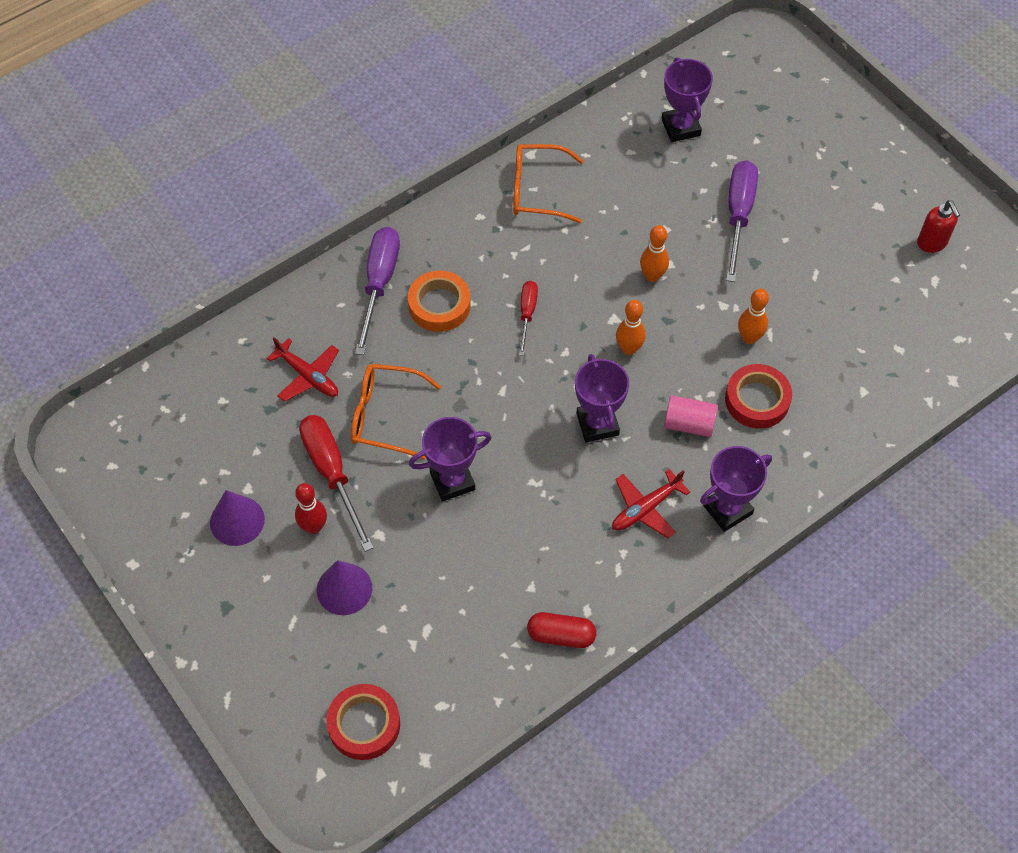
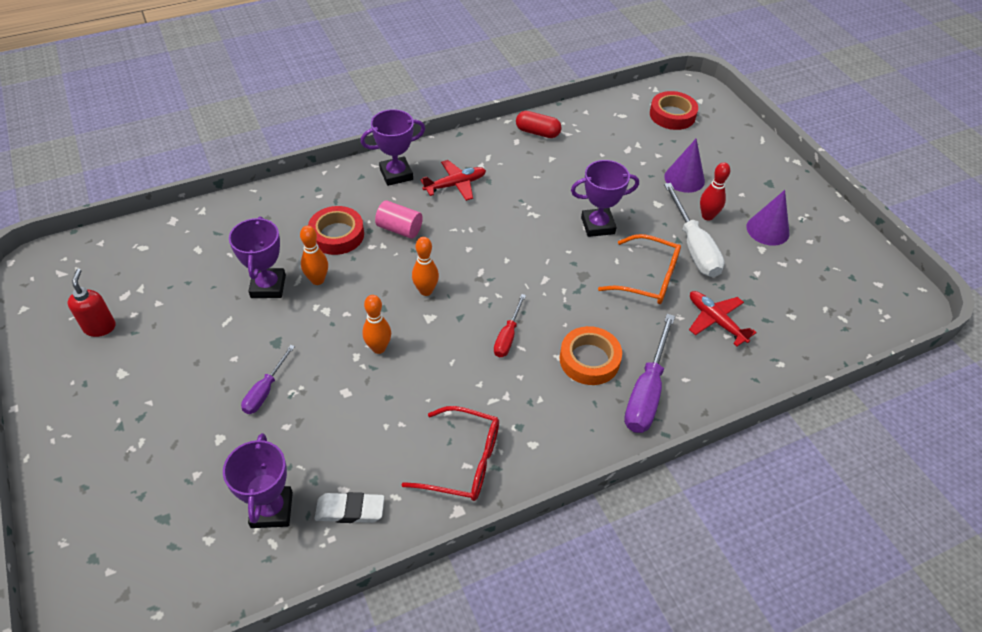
camera: 170 degrees left, 10 degrees down
(332, 473) = (693, 246): red screwdriver -> white screwdriver
(537, 190) = (464, 462): orange glasses -> red glasses
(597, 424) = (473, 242): purple trophy -> purple trophy (268, 286)
(618, 138) = (350, 510): none -> white eraser
(738, 215) = (265, 391): purple screwdriver -> purple screwdriver, size x0.57

